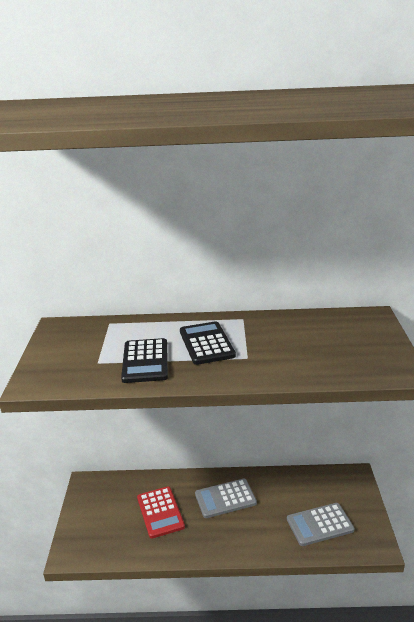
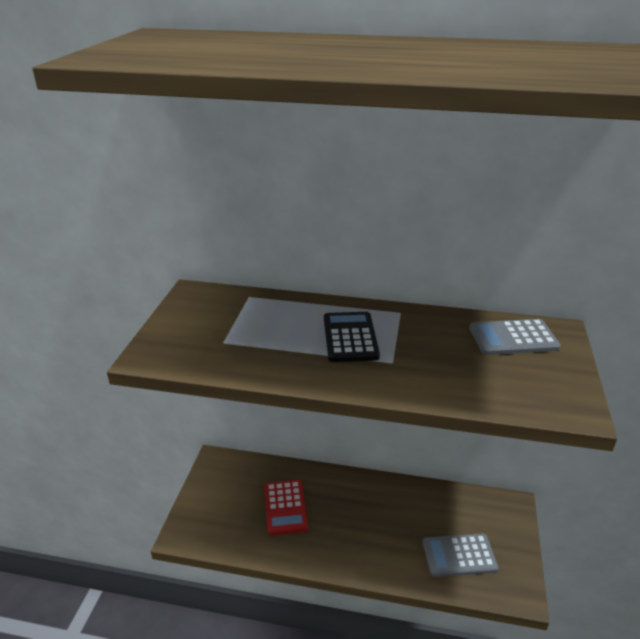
camera: 10 degrees right, 5 degrees up
(145, 361) = (275, 349): black calculator -> none
(225, 498) = (359, 505): grey calculator -> grey calculator (513, 338)

